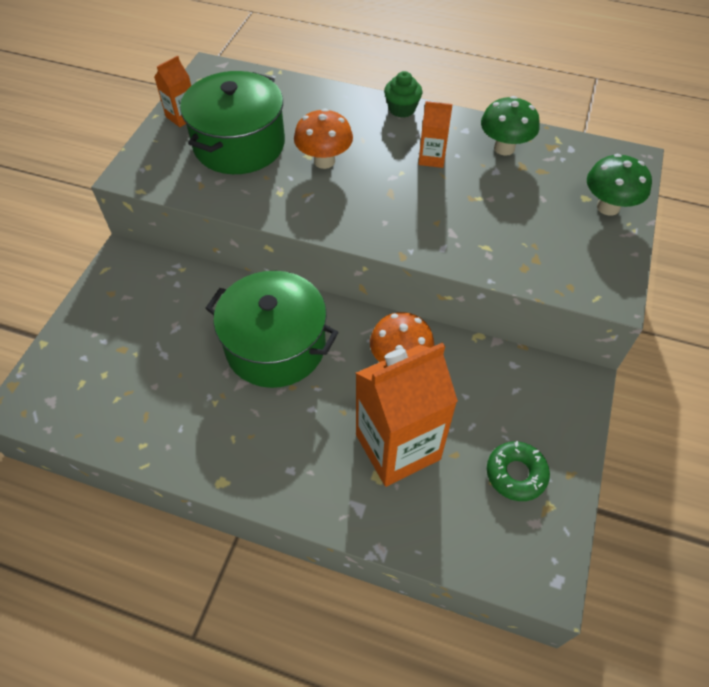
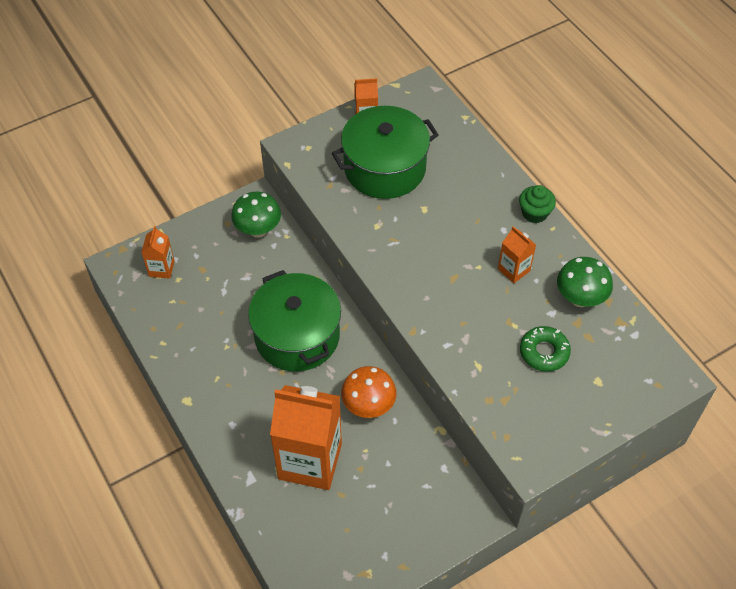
camera: 40 degrees right, 0 degrees up
(76, 376) = (161, 268): none -> orange carton
(324, 161) = (431, 221): orange mushroom -> none
(516, 474) = (367, 537): green donut -> green donut (544, 352)
(608, 207) = (607, 400): green mushroom -> green mushroom (258, 230)

